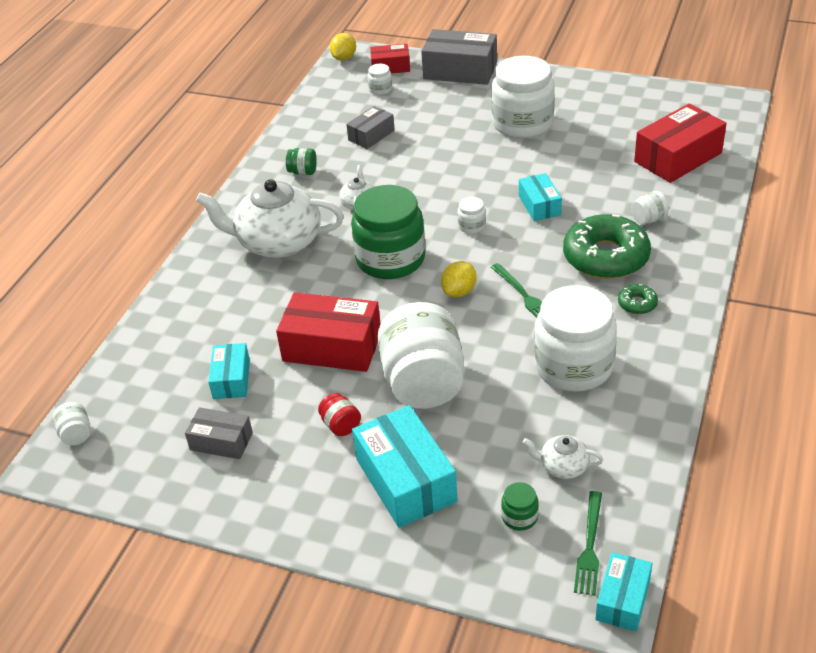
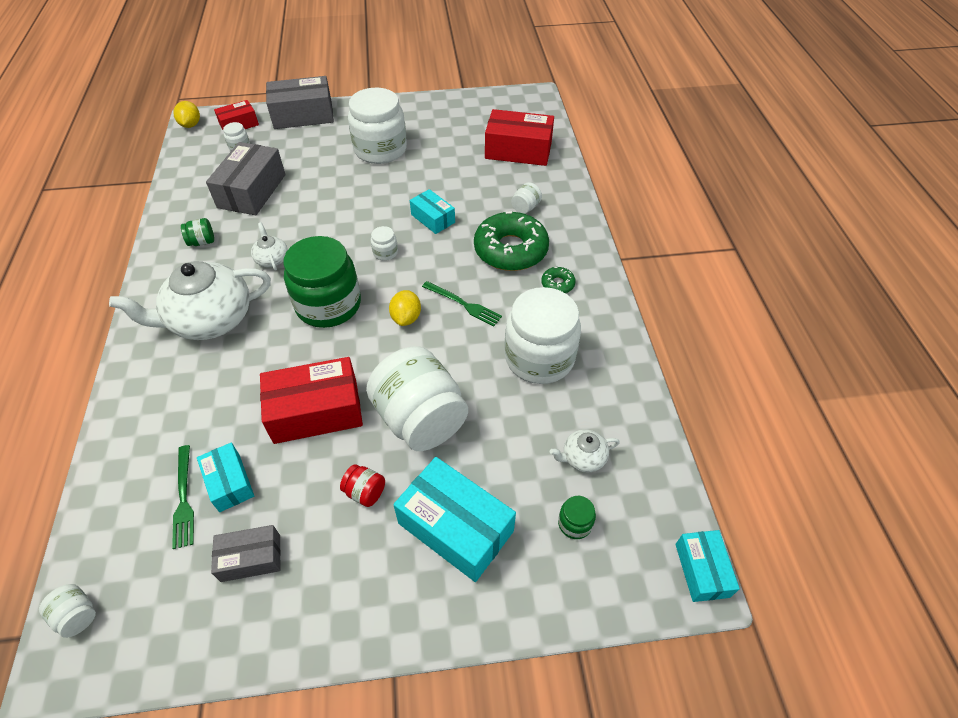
camera: 30 degrees left, 10 degrees up
(371, 135) = (252, 191): grey box -> grey box, size x1.75
(589, 546) = (646, 528): green fork -> green fork (183, 499)
(678, 157) = (518, 150): red box -> red box turned 75 degrees clockwise

